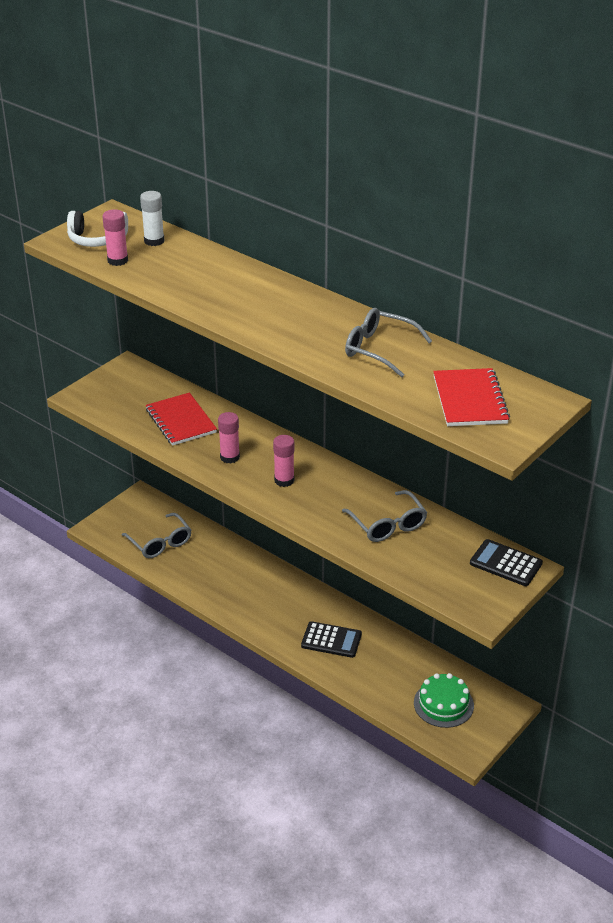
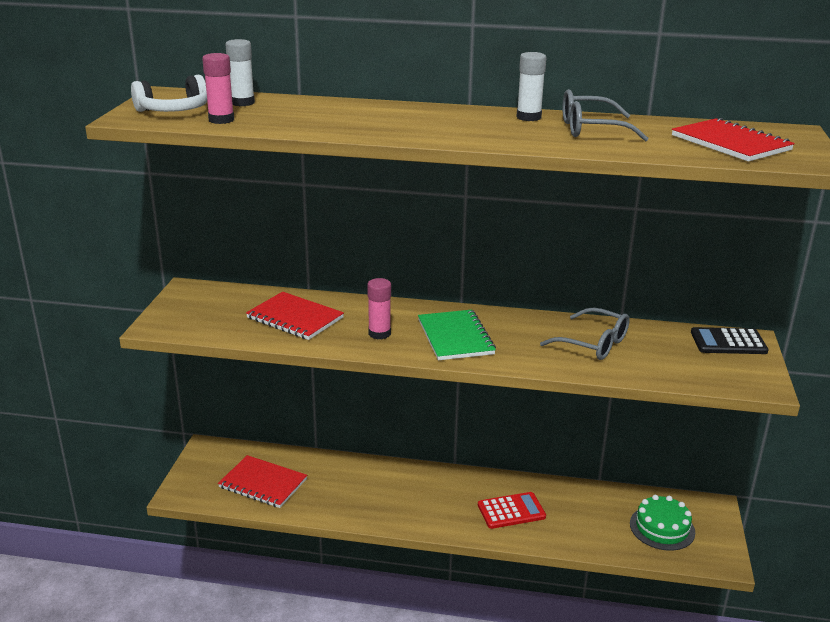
camera: 30 degrees left, 10 degrees down
(160, 543) = (263, 483): grey glasses -> red notebook
(284, 480) = (455, 337): pink glue stick -> green notebook
(331, 640) = (511, 511): black calculator -> red calculator
(349, 319) = (528, 117): none -> white glue stick

